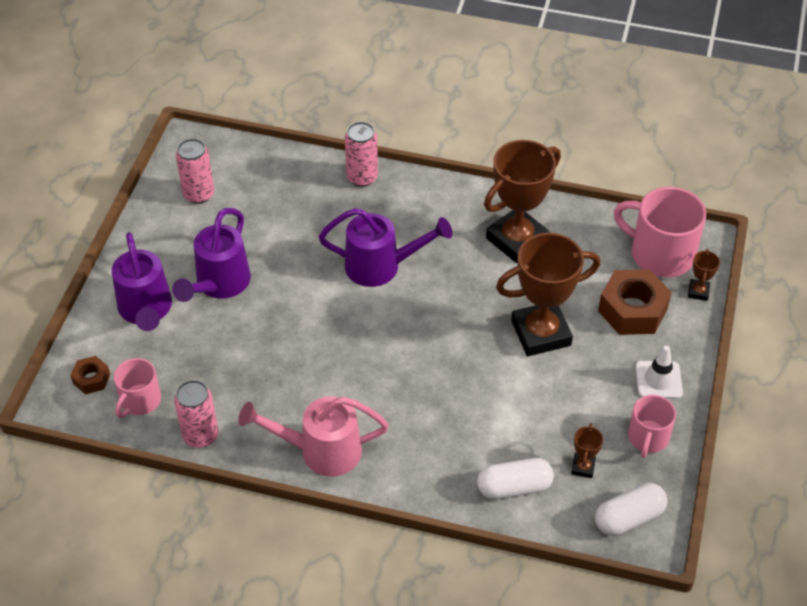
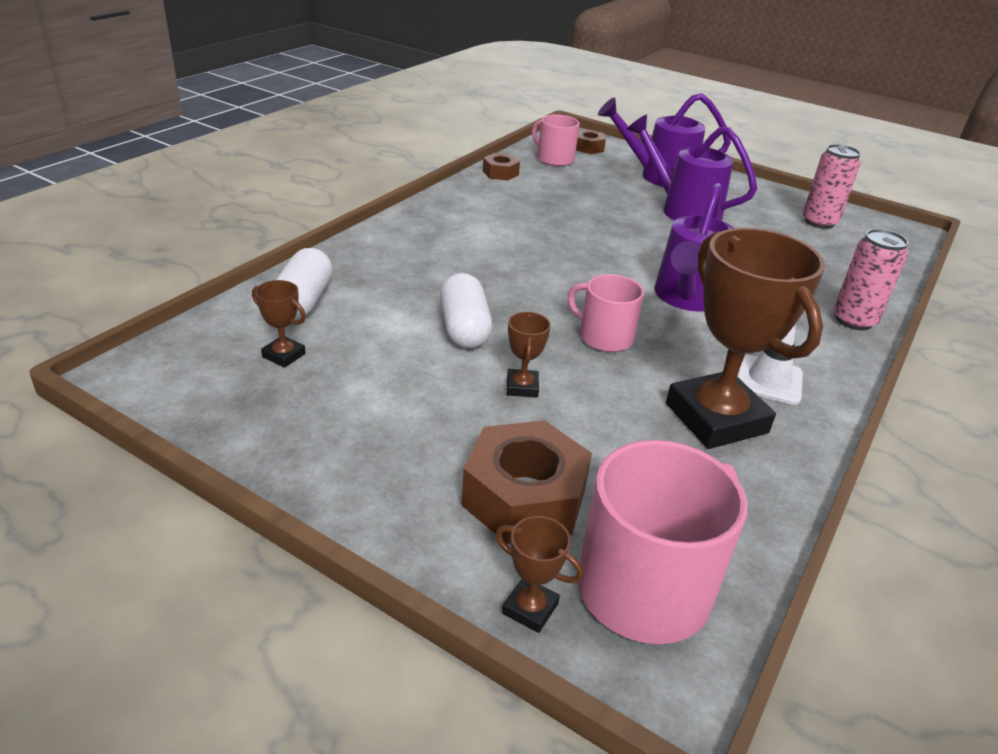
camera: 105 degrees right, 15 degrees down
(200, 435) = (500, 173): pink can -> brown nut
(321, 451) = (443, 215): pink watering can -> none
(541, 333) = (522, 387): brown trophy -> brown trophy, size x0.42
(629, 518) = (179, 367): white capsule -> white capsule (464, 328)
(648, 438) = (277, 426): pink mug -> pink mug (604, 337)
(658, 380) = (367, 475): white traffic cone -> white traffic cone (768, 380)

